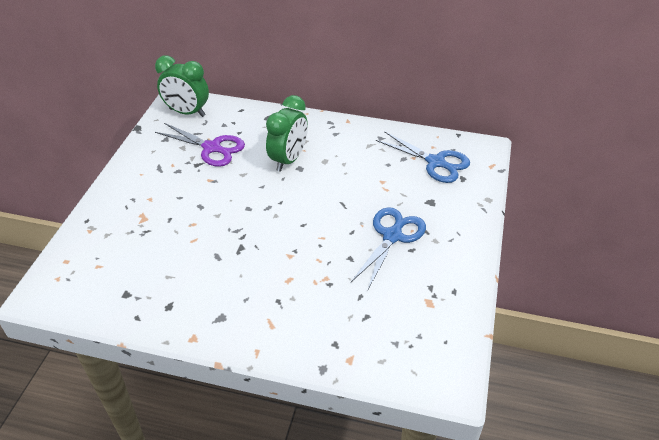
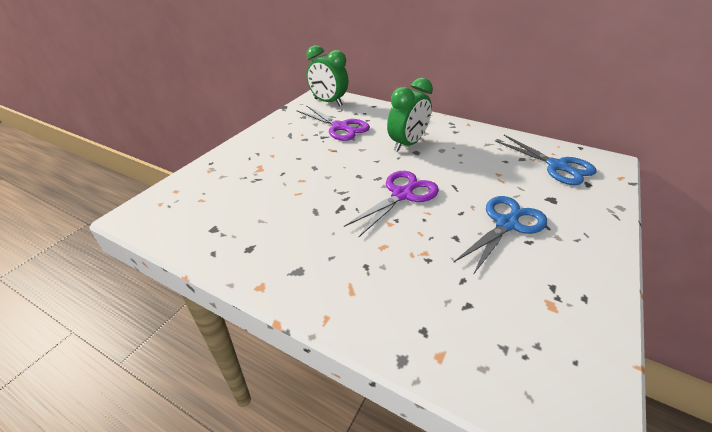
camera: 15 degrees right, 5 degrees down
(295, 222) = (402, 194): none -> purple scissors

